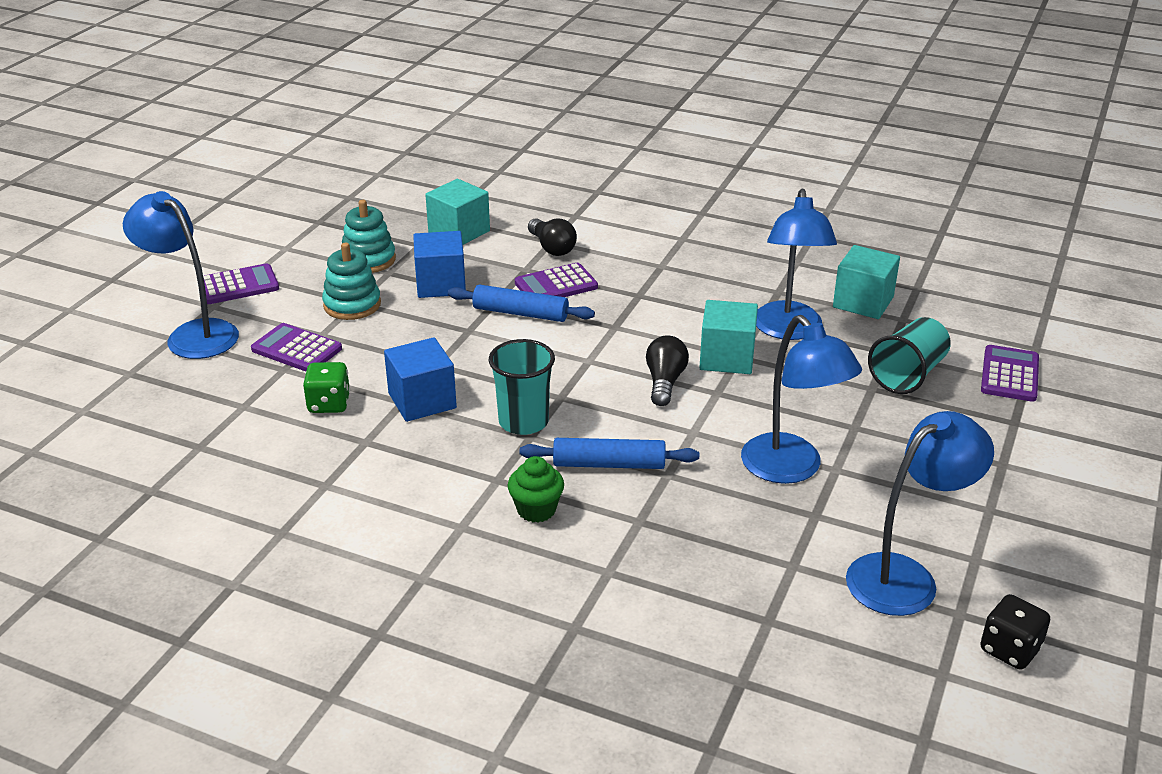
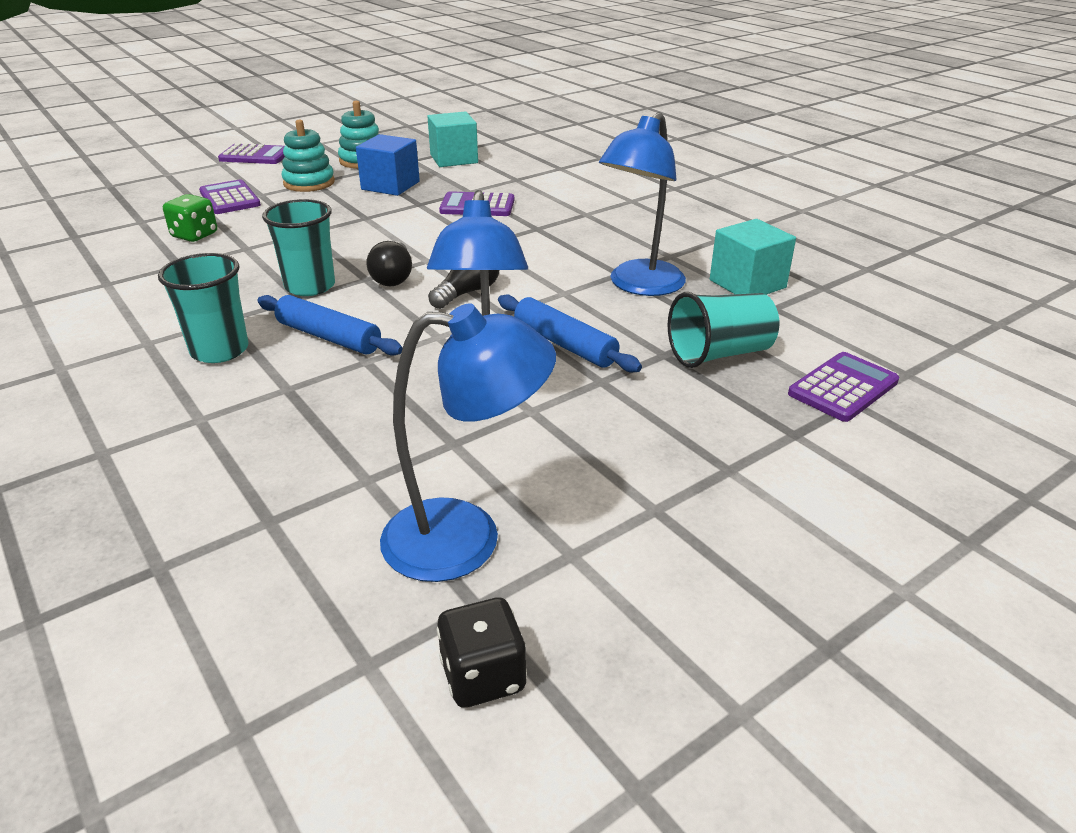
camera: 30 degrees right, 0 degrees up
(193, 334) = (182, 174): blue lamp -> none
(422, 401) = (259, 251): blue cube -> none
(521, 313) = (422, 216): blue rolling pin -> blue rolling pin (565, 344)
(536, 510) = (219, 350): green cupcake -> turquoise cup
(552, 248) = (510, 183): black light bulb -> black light bulb (393, 277)
(727, 358) = (550, 290): turquoise cube -> none

